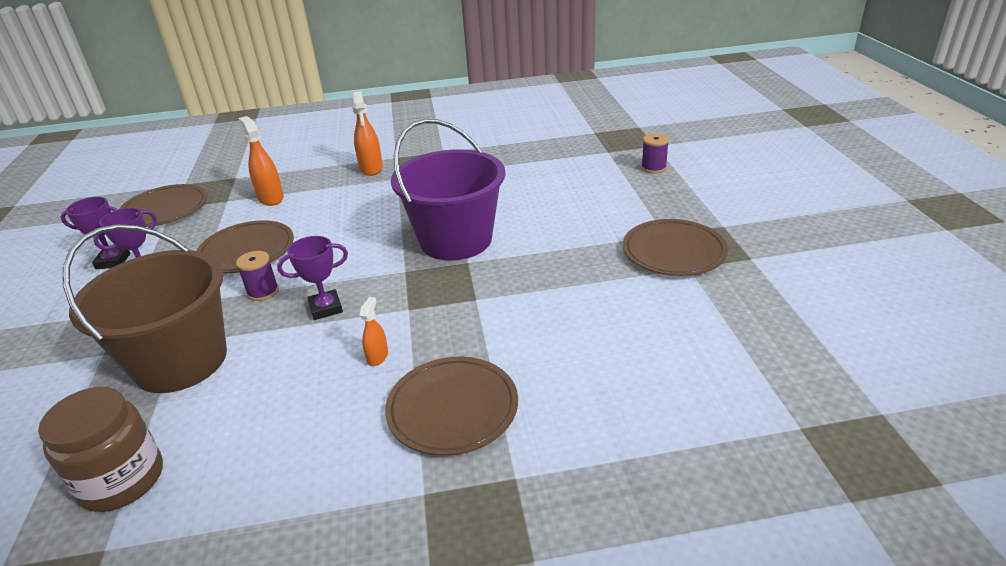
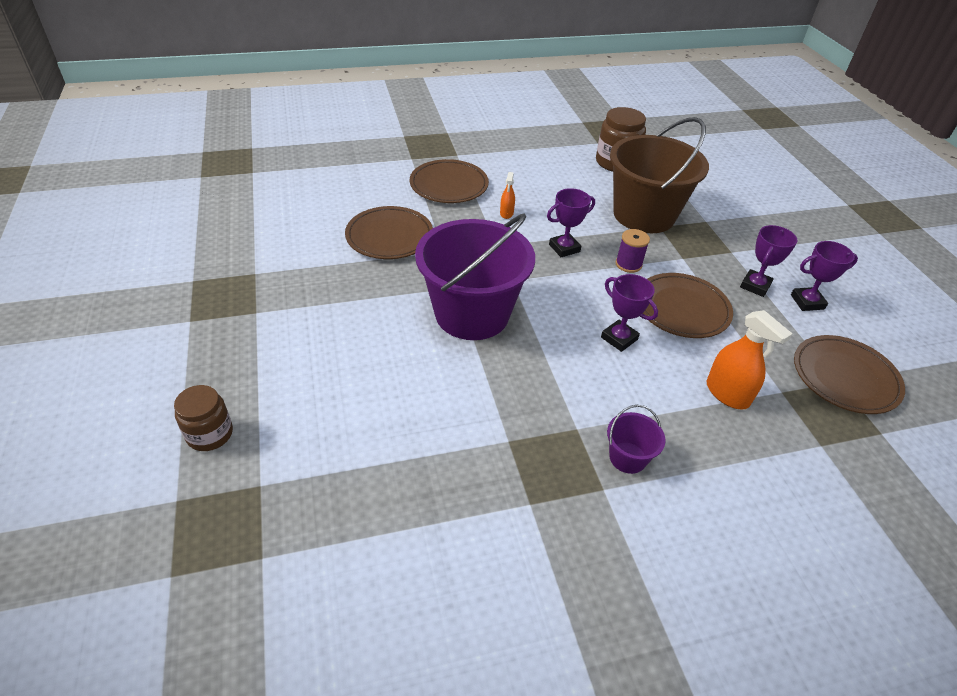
camera: 170 degrees right, 10 degrees up
(327, 227) = (619, 338): none -> purple trophy
(371, 168) = (627, 457): orange spray bottle -> purple bucket
(653, 168) = (210, 434): purple spool -> brown jar
(673, 252) = (259, 290): brown plate -> brown plate (389, 236)

